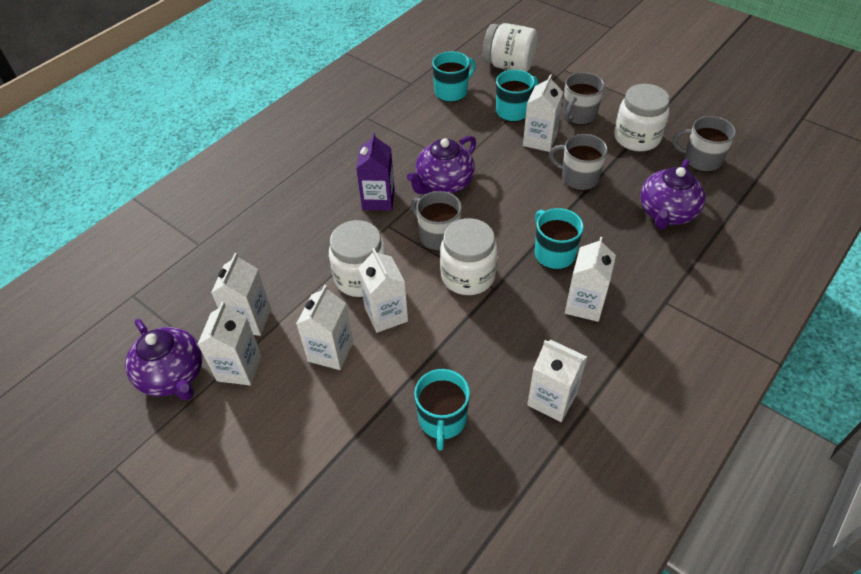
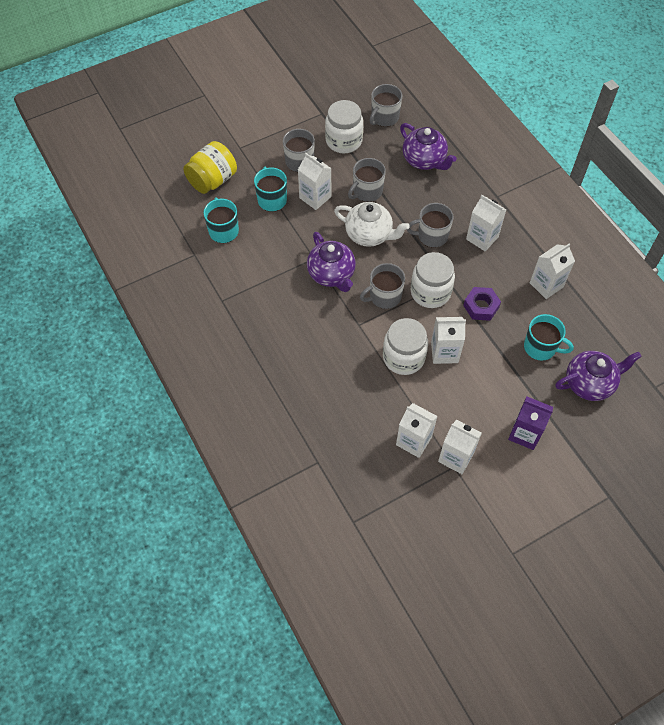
camera: 70 degrees left, 10 degrees up
(173, 376) = (446, 503): purple teapot -> purple teapot (589, 383)
(330, 351) = (463, 395): white carton -> none
(378, 199) = (327, 322): purple carton -> purple carton (525, 434)
(474, 333) = (481, 306): none -> purple nut
(509, 66) = (212, 180): white jar -> yellow jar
(518, 198) = (369, 234): none -> white teapot
(554, 253) = (432, 236): turquoise mug -> grey mug

